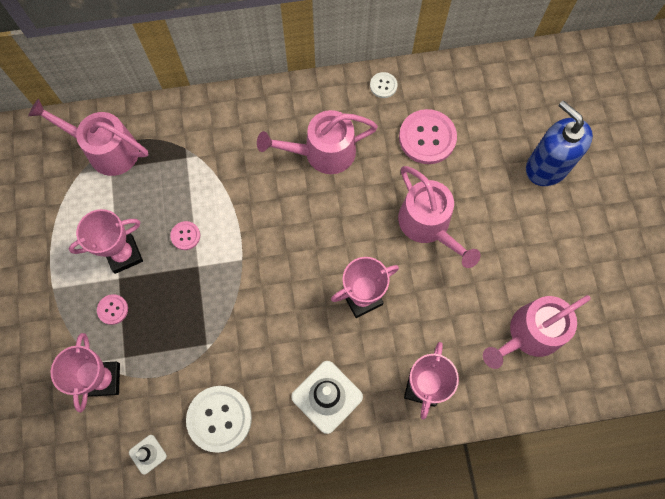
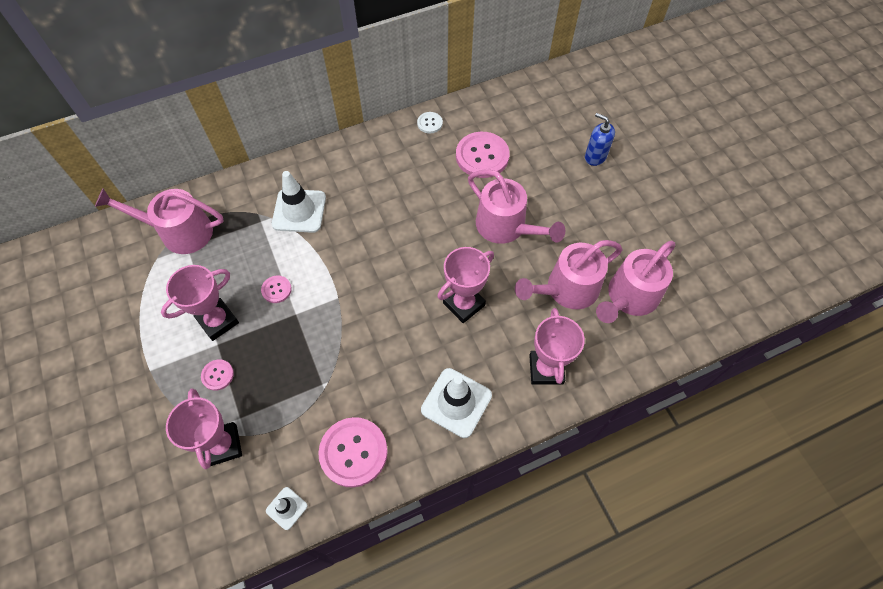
camera: 15 degrees left, 10 degrees down
(219, 419) = (353, 452): white button -> pink button
(226, 155) = (299, 211): none -> white traffic cone
(323, 152) = (390, 189): pink watering can -> pink watering can (567, 289)
(546, 167) = (595, 156): blue soap dispenser -> blue soap dispenser, size x0.58

